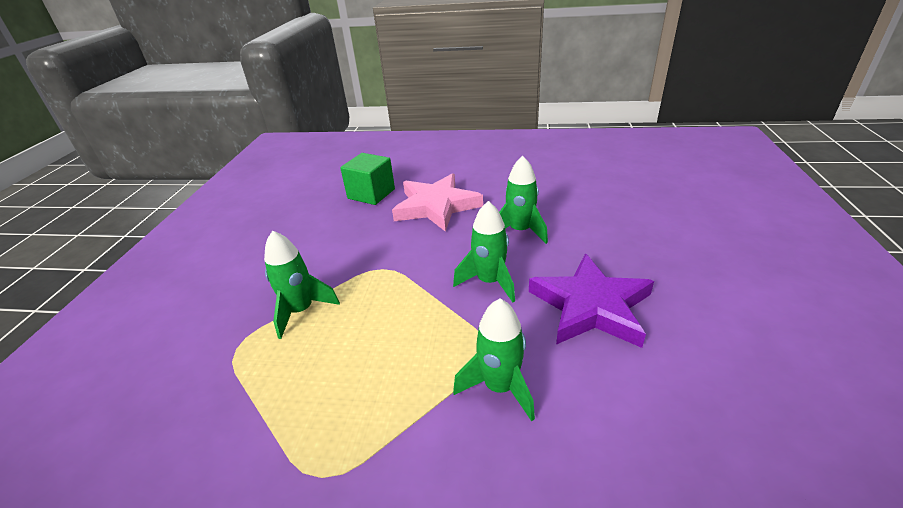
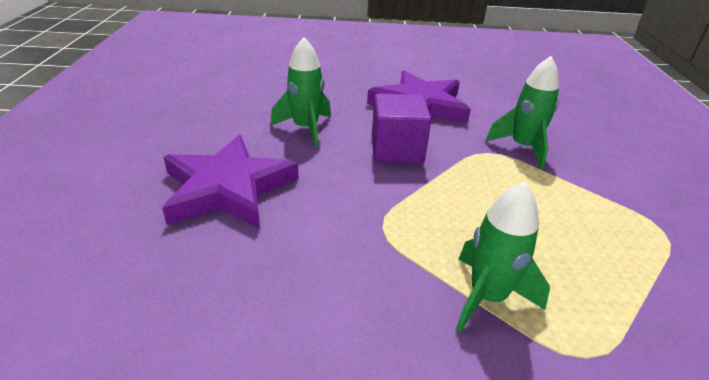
camera: 100 degrees left, 0 degrees up
(371, 194) = (148, 269): green cube -> none
(436, 206) = (227, 188): pink star -> purple star
(489, 282) = (397, 149): green rocket -> purple cube

